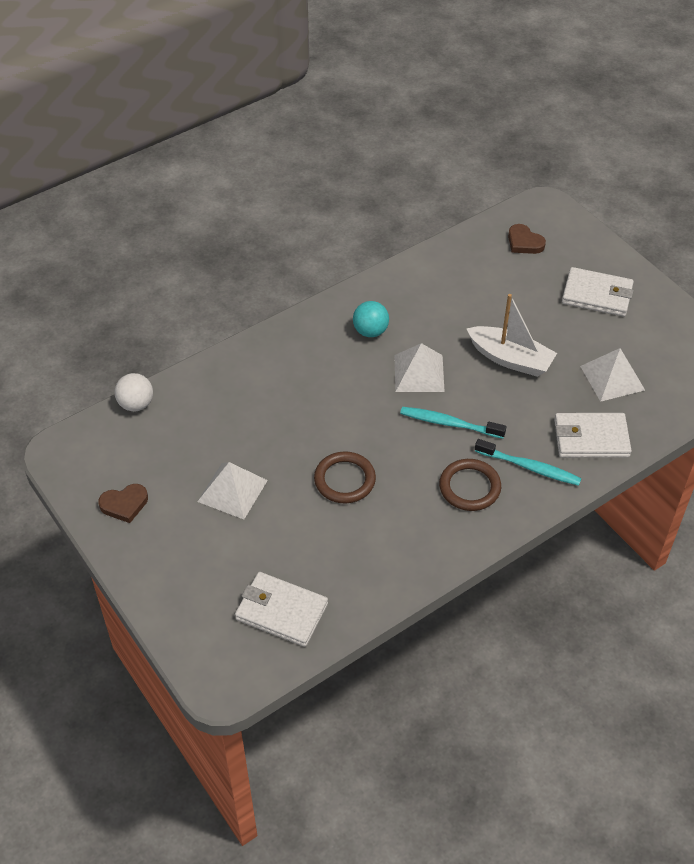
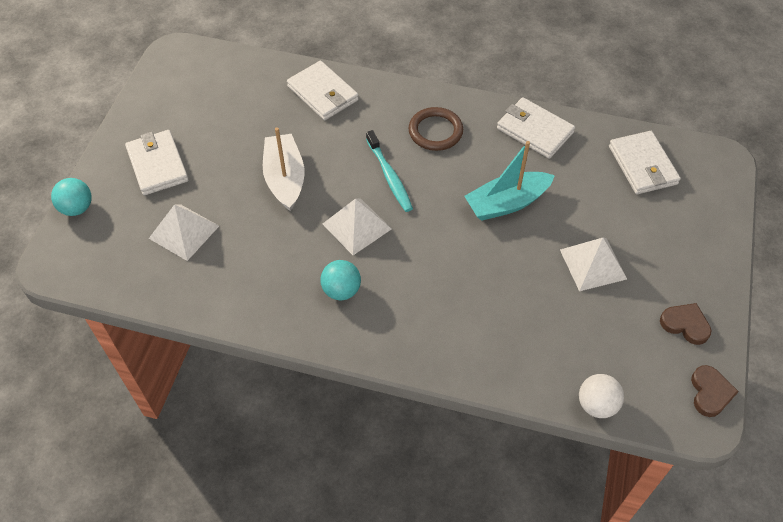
camera: 130 degrees left, 5 degrees up
(344, 480) = (507, 203): brown ring -> turquoise boat
(401, 561) = (534, 130): none -> white wallet
(524, 242) = (124, 250): brown heart -> brown heart (710, 393)
(529, 467) = (383, 111): turquoise toothbrush -> none
(590, 236) = (77, 208): none -> turquoise ball
(612, 378) = (249, 111): white pyramid -> white pyramid (184, 232)

